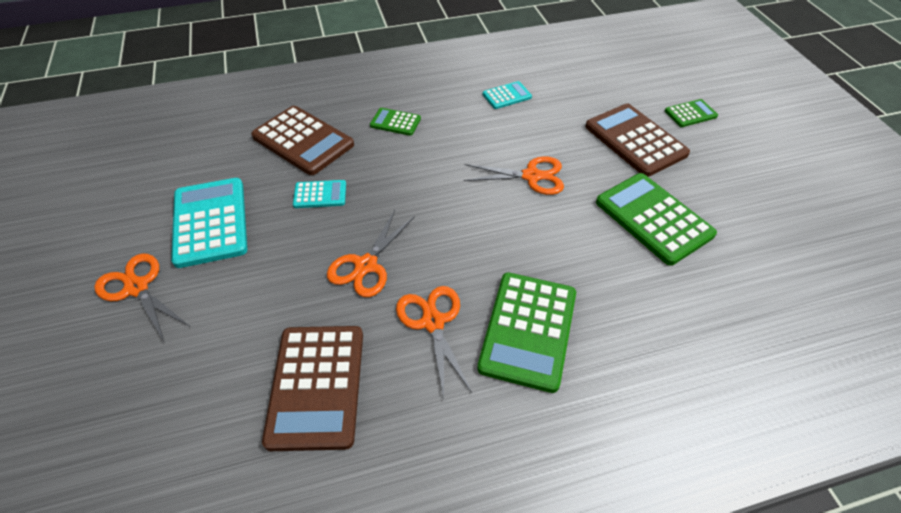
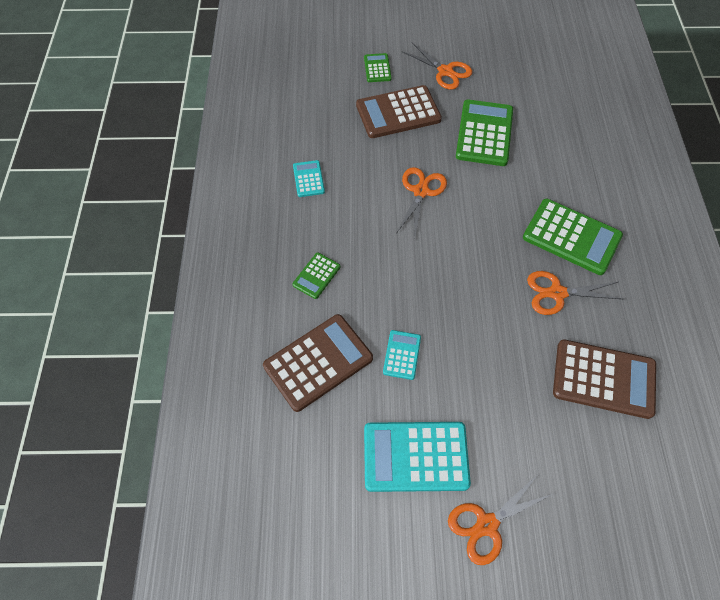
camera: 75 degrees left, 10 degrees up
(366, 265) = (494, 329): orange scissors -> orange scissors (445, 71)
(653, 218) = (484, 133): green calculator -> green calculator turned 120 degrees clockwise

